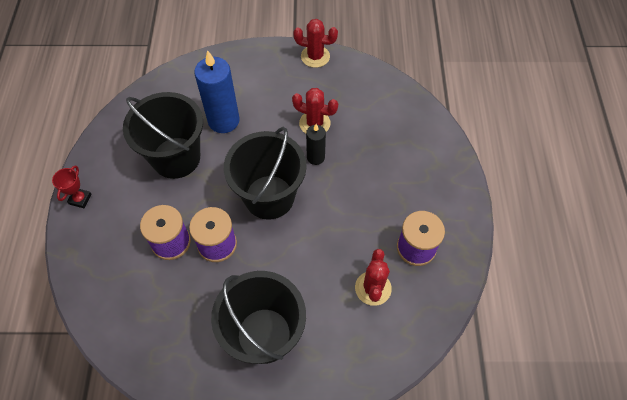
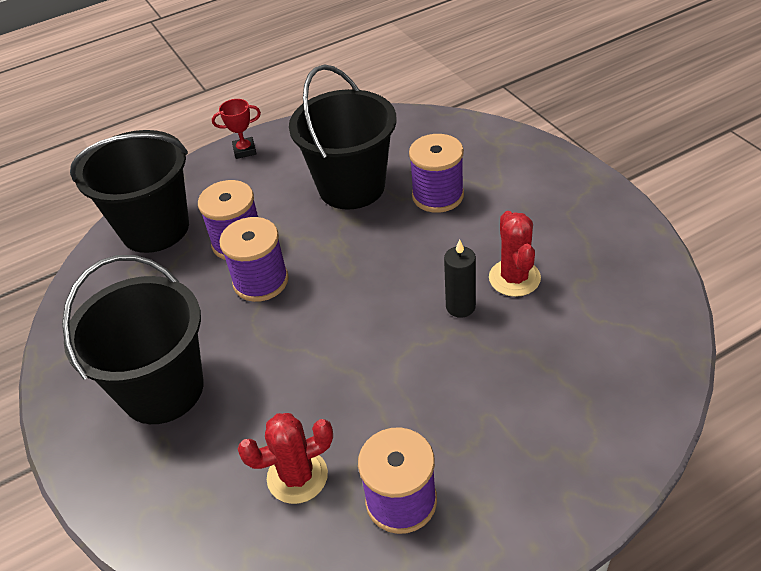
camera: 65 degrees right, 15 degrees down
(223, 121) = (437, 196): blue candle -> purple spool
(269, 197) = (361, 293): black bucket -> black bucket (155, 228)
(315, 56) = (626, 222): red cactus -> none

